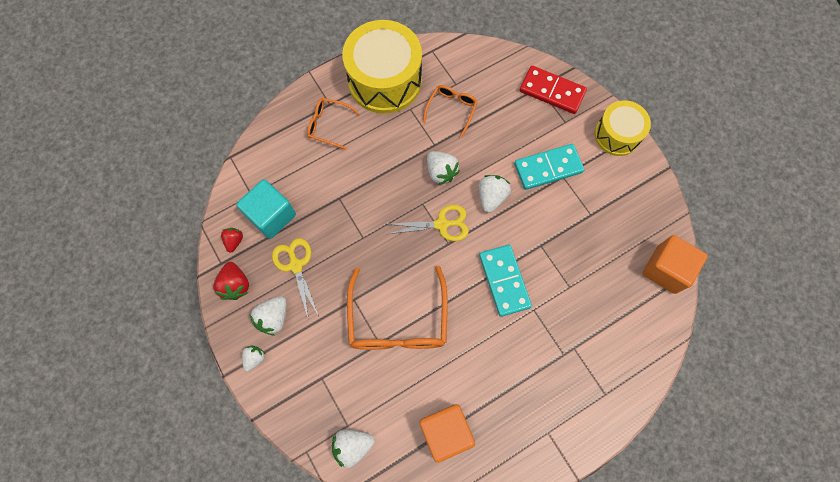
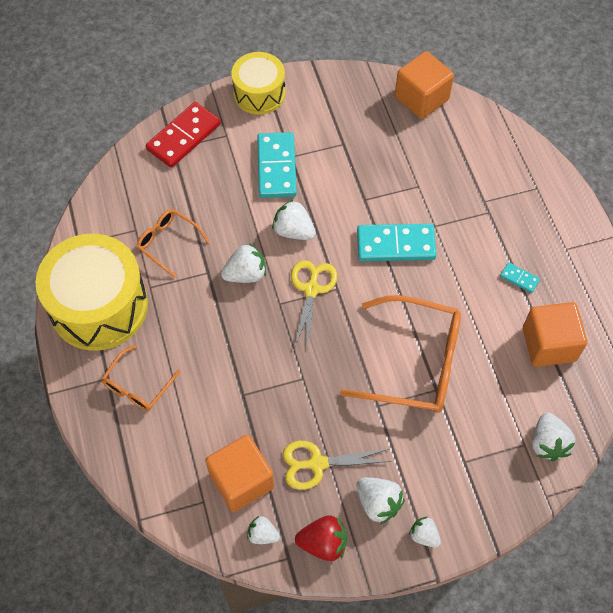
camera: 75 degrees left, 10 degrees down
(234, 241) = (262, 534): red strawberry -> white strawberry
(271, 216) = (241, 481): turquoise cube -> orange cube
(503, 394) = (519, 278): none -> turquoise domino

